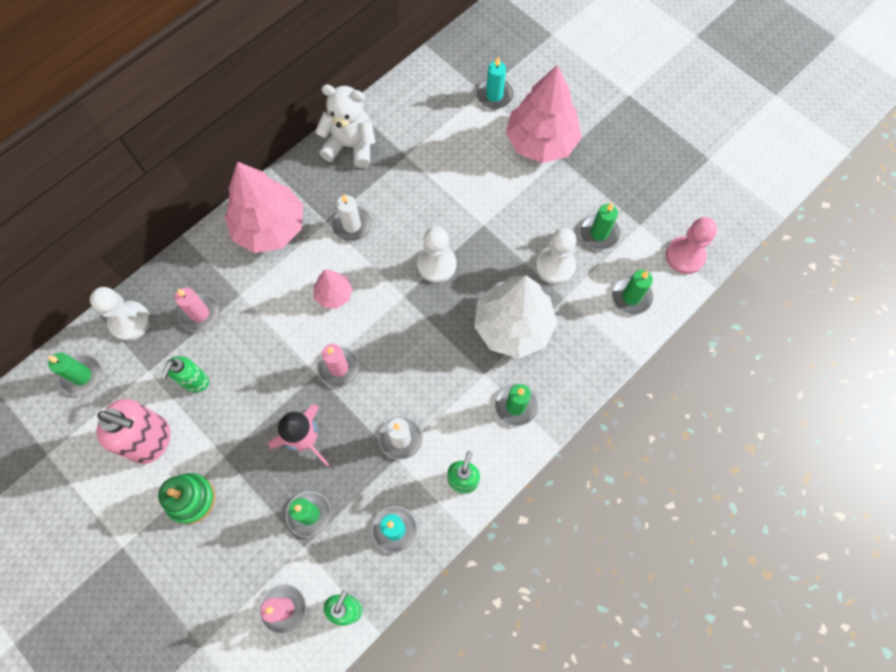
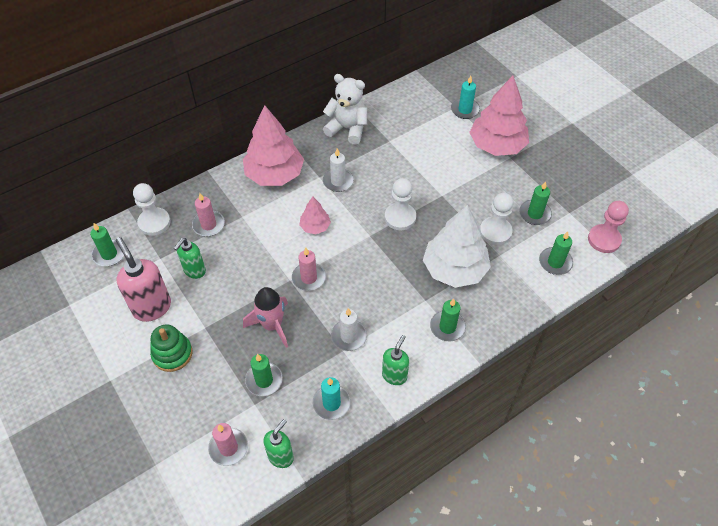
camera: 10 degrees right, 15 degrees down
(152, 440) = (152, 307): pink soap dispenser -> pink soap dispenser turned 150 degrees counterclockwise

